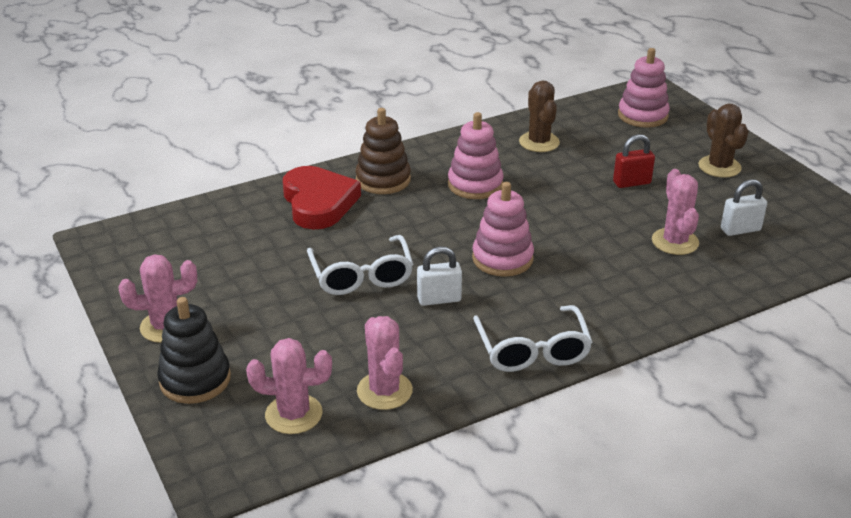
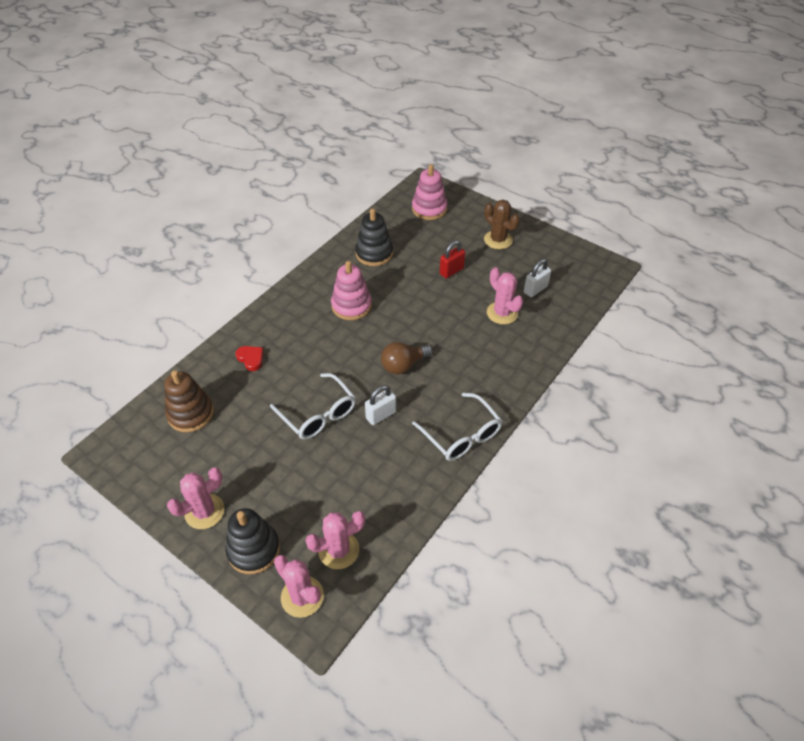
camera: 25 degrees left, 15 degrees up
(318, 203) = (251, 359): red heart -> red heart, size x0.46
(383, 180) = (285, 322): brown stacking toy -> brown stacking toy (190, 414)
(384, 391) = (387, 506): pink cactus -> pink cactus (302, 596)
(502, 259) = (403, 365): pink stacking toy -> brown light bulb
(539, 142) = (374, 253): brown cactus -> black stacking toy

